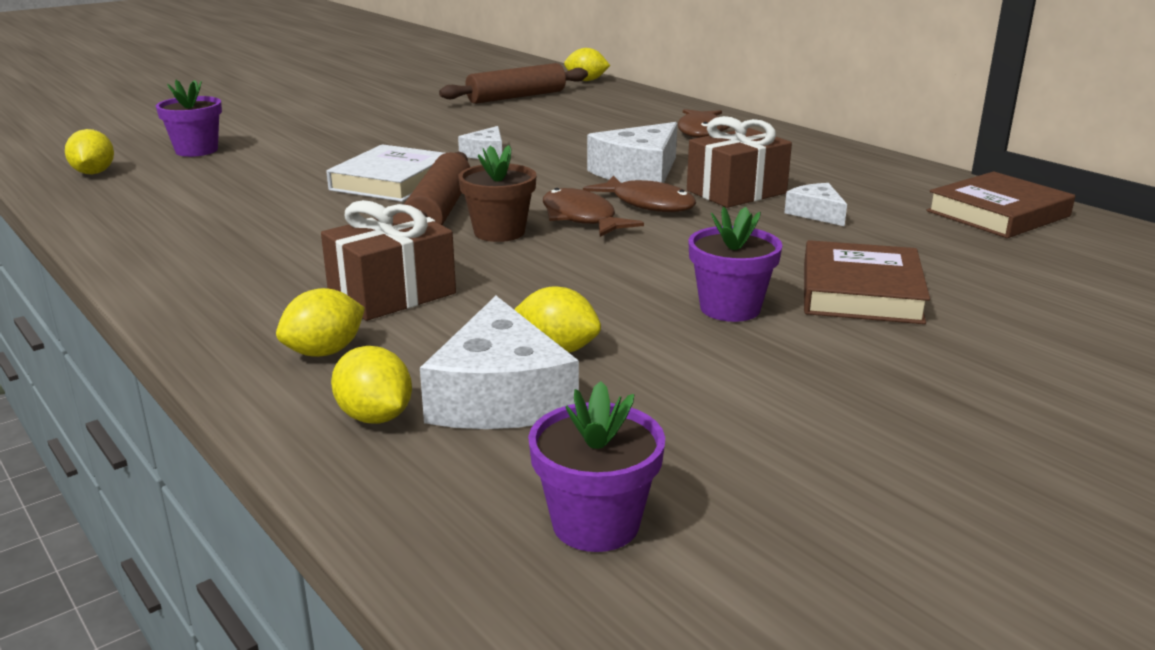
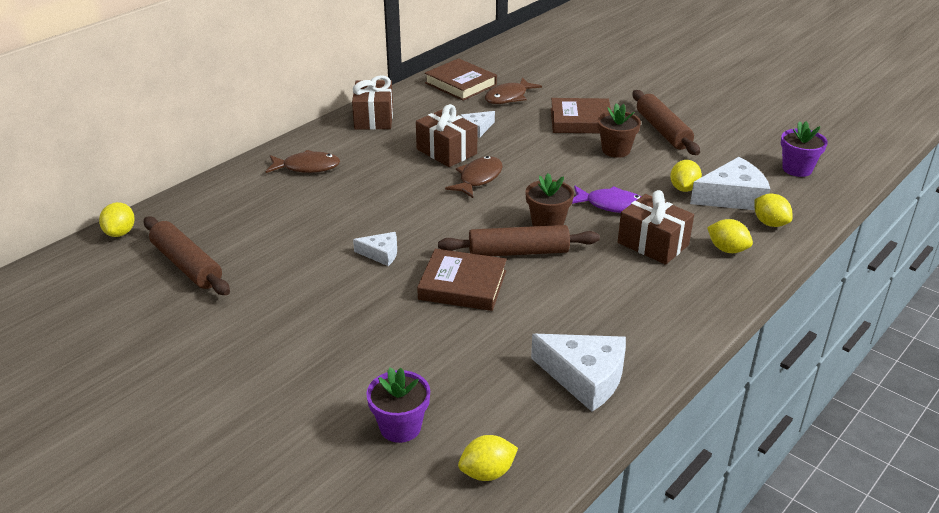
camera: 100 degrees left, 10 degrees up
(375, 417) = (770, 223): yellow lemon -> yellow lemon turned 75 degrees counterclockwise
(392, 181) = (462, 285): white book -> brown book
(528, 279) = (611, 205): none -> purple fish
(581, 218) = (512, 198): brown fish -> brown fish (508, 97)
(639, 172) = (415, 185): white cheese -> white cheese (585, 377)
(730, 308) = (616, 150): purple flower pot -> brown flower pot
(822, 370) = (662, 131): none -> brown rolling pin
(845, 160) = (374, 118): none -> brown gift

